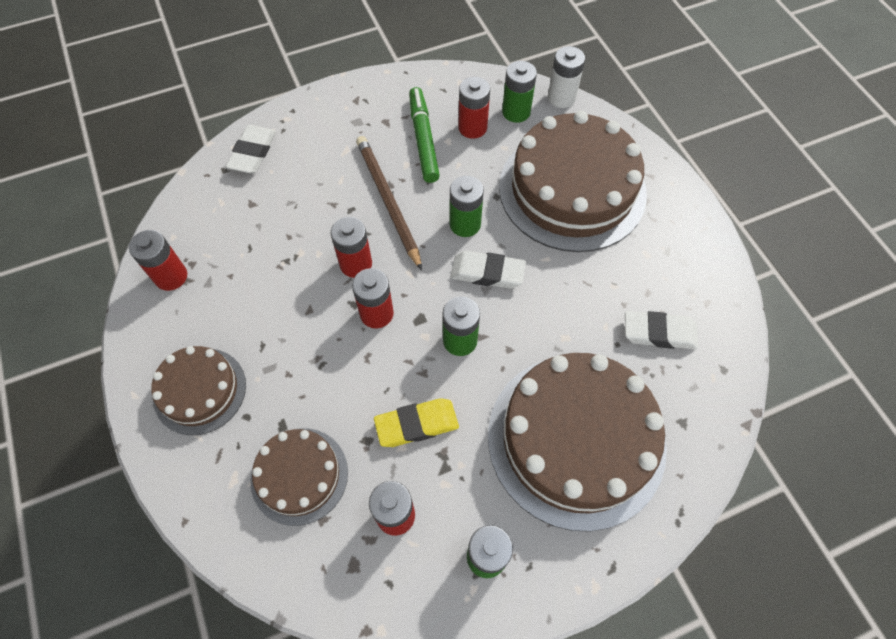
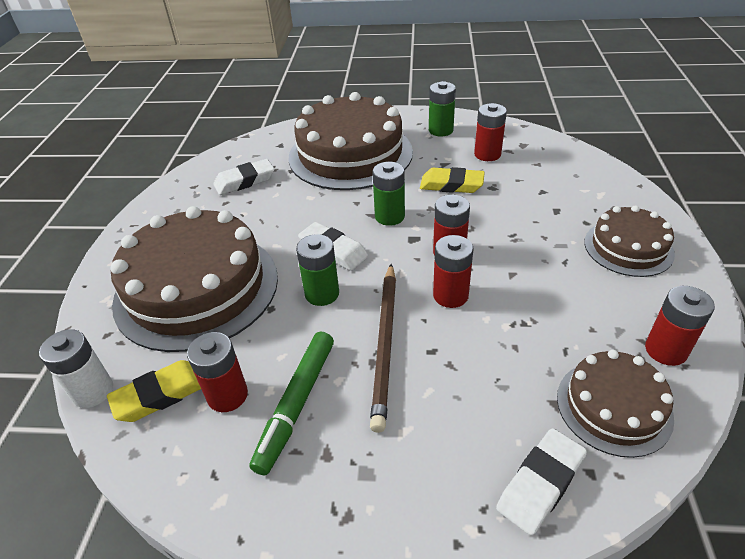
camera: 150 degrees left, 20 degrees down
(299, 475) = (548, 184): brown cake -> brown cake (613, 406)
(516, 112) = (160, 395): green battery -> yellow eraser
(659, 333) = (245, 181): white eraser -> white eraser turned 60 degrees counterclockwise

